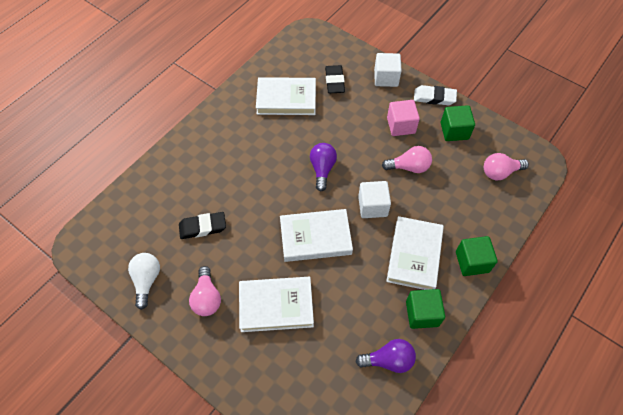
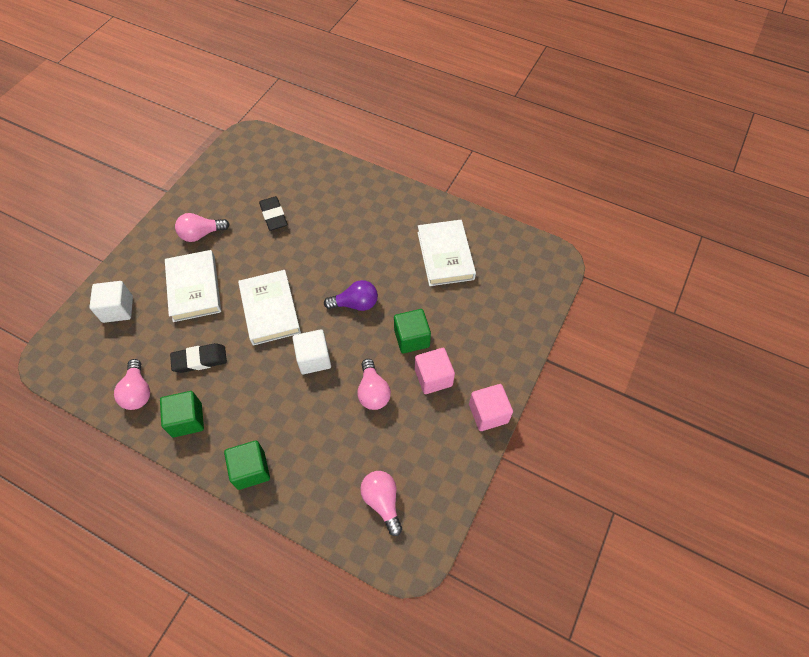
camera: 80 degrees right, 0 degrees up
(147, 280) = (217, 188): white light bulb -> none
(334, 81) = (484, 298): black eraser -> black eraser (200, 360)
(386, 78) = (506, 353): white cube -> white cube (117, 309)
(388, 360) = (138, 392): purple light bulb -> pink light bulb
(414, 255) = (255, 407): white book -> none
(434, 97) = (488, 413): white eraser -> pink cube
(454, 131) = (438, 441): green cube -> green cube (411, 338)

